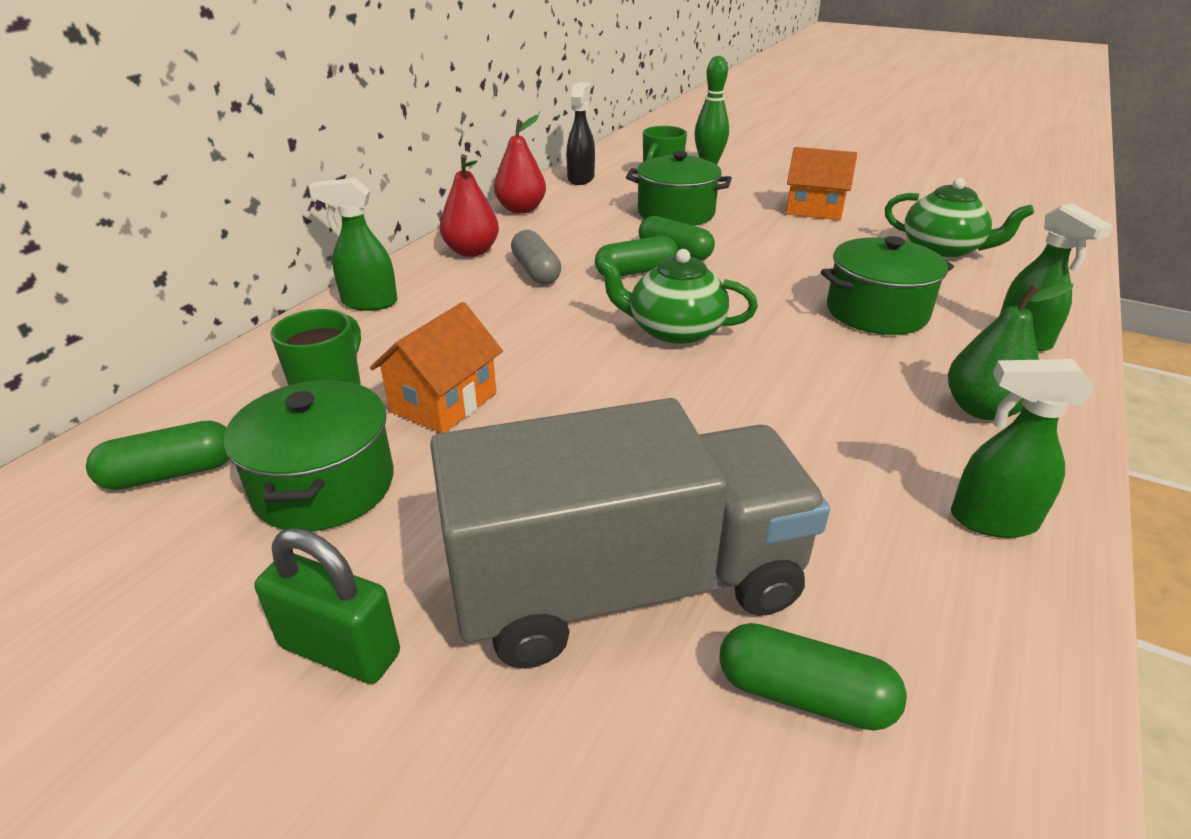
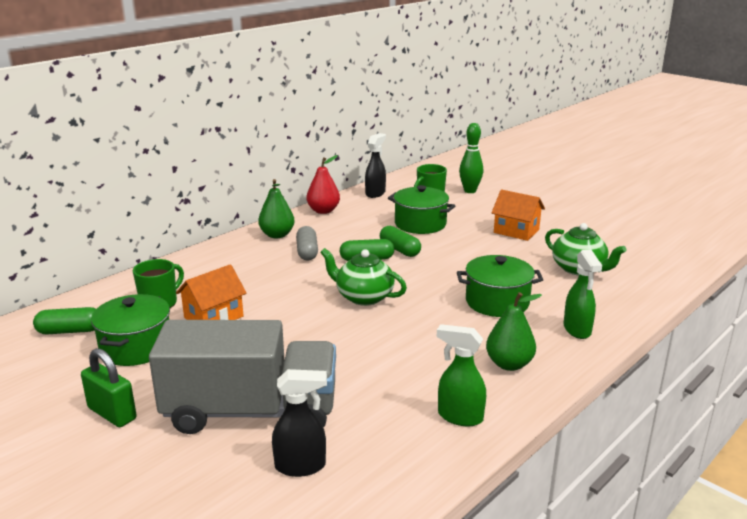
camera: 15 degrees right, 10 degrees down
(369, 303) = (203, 259): green spray bottle -> none
(471, 251) = (277, 235): red pear -> green pear
(804, 694) = (301, 466): green capsule -> black spray bottle

